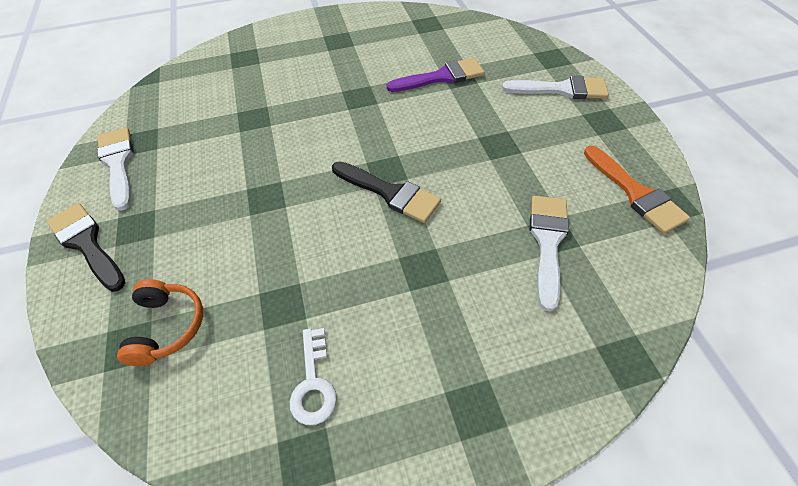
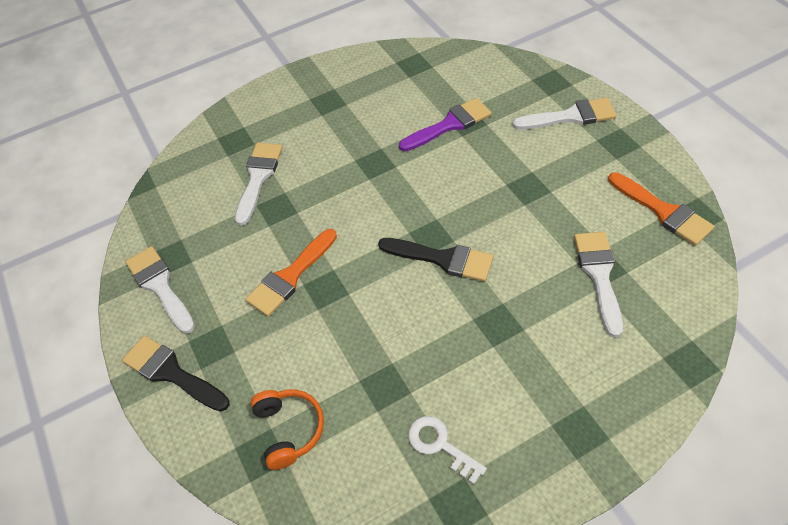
camera: 10 degrees left, 0 degrees up
(238, 179) = (290, 276): none -> orange brush
(249, 90) = (258, 178): none -> white brush
(313, 383) = (440, 445): white key -> white key turned 150 degrees clockwise

